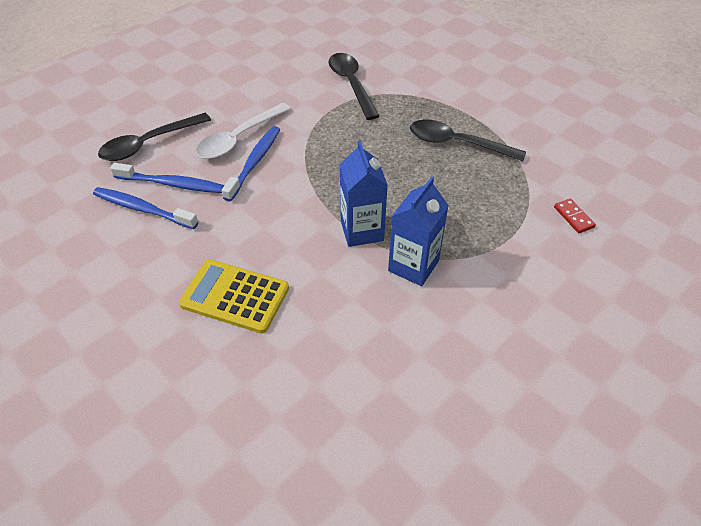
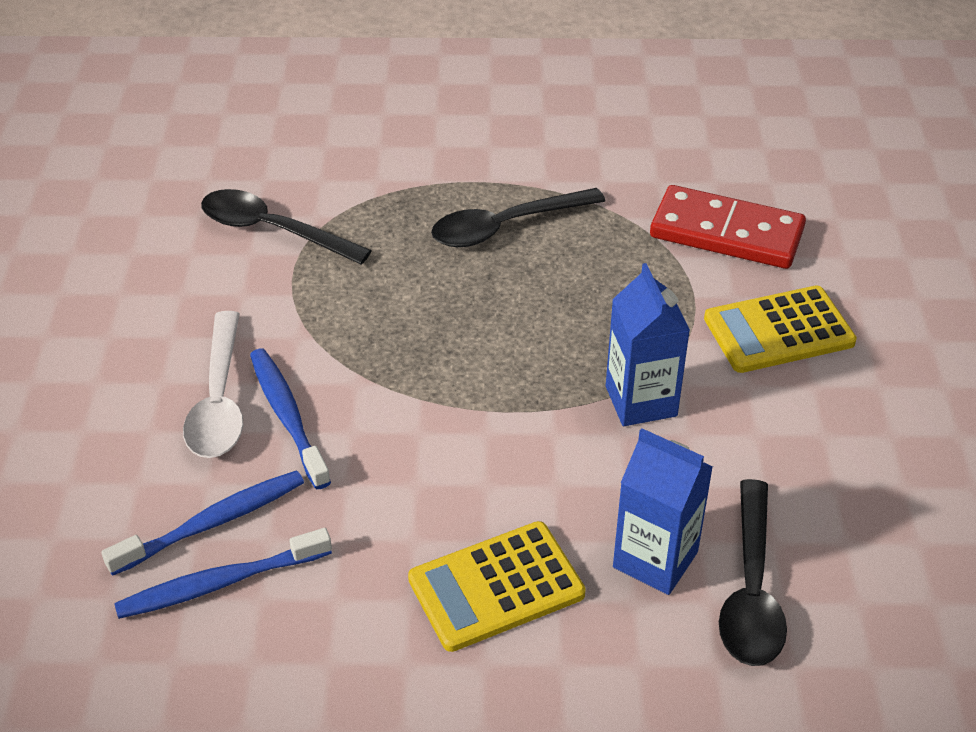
camera: 45 degrees left, 5 degrees down
(149, 144) = (92, 497): black spoon -> black spoon (751, 590)
(362, 231) = (535, 404): blue carton -> blue carton (655, 559)
(536, 285) = (778, 331): none -> yellow calculator
(573, 217) = (726, 233): red domino -> red domino, size x2.44

